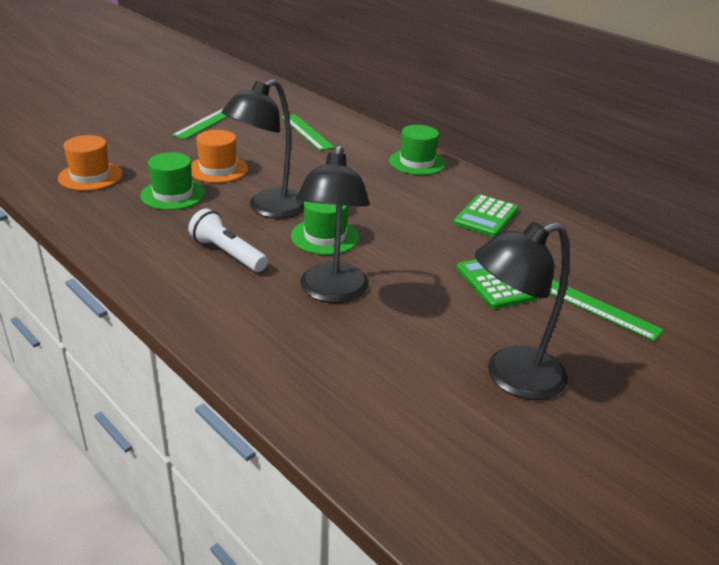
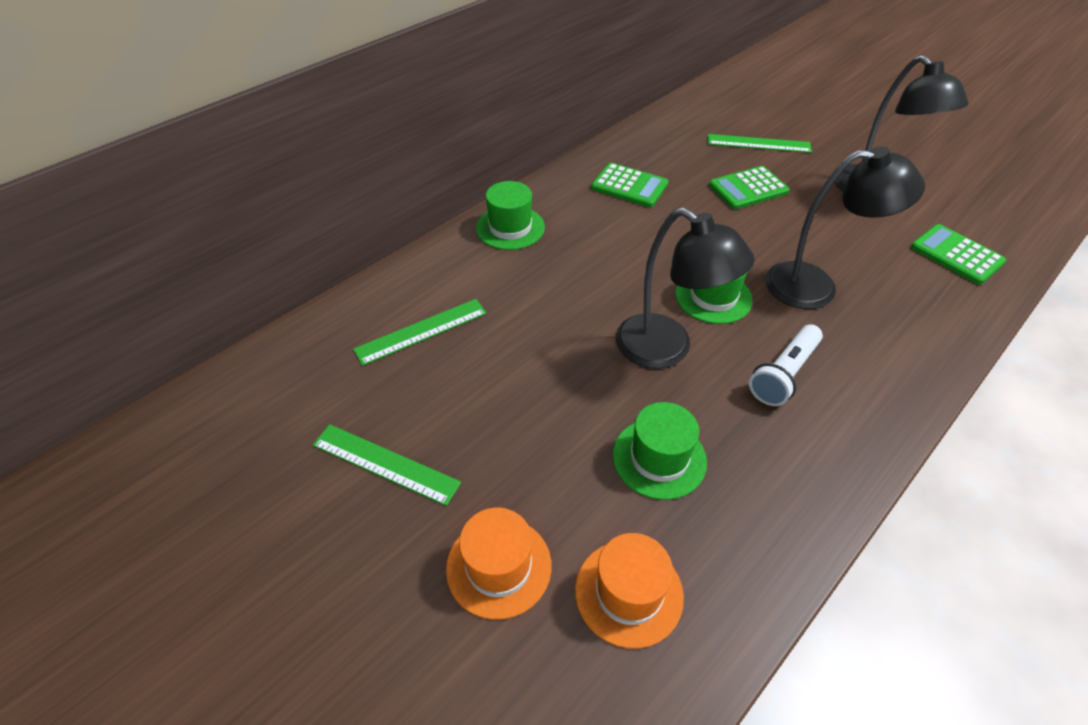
camera: 90 degrees left, 15 degrees up
(218, 169) = (566, 418): orange hat -> orange hat (499, 566)
(378, 412) = (956, 255): none -> green calculator
(596, 307) = (758, 143): green ruler -> green ruler turned 60 degrees clockwise

